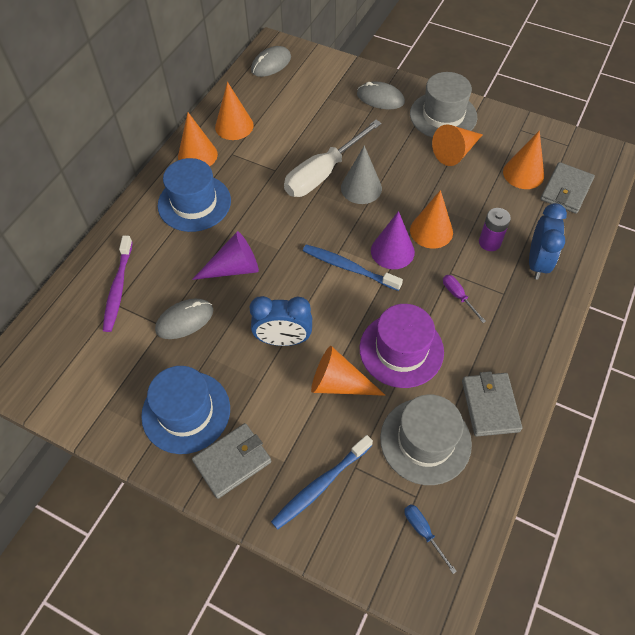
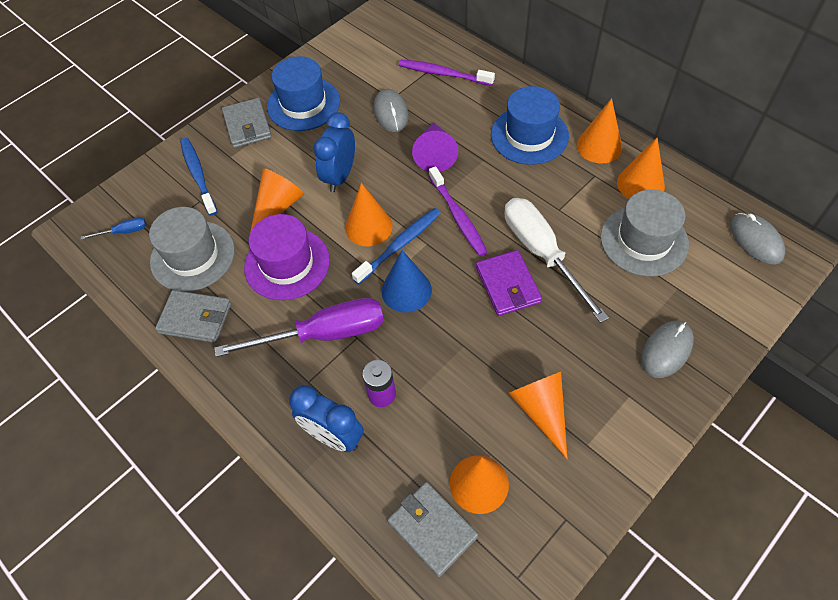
camera: 110 degrees right, 0 degrees up
(304, 234) = (458, 216): none -> purple toothbrush
(361, 188) = (508, 285): grey cone -> purple wallet
(392, 251) = (406, 290): purple cone -> blue cone
(431, 231) = (420, 337): orange cone -> orange cone (368, 226)
(443, 115) = (616, 420): grey hat -> grey hat (644, 240)
(458, 296) = (324, 334): purple screwdriver -> purple screwdriver, size x2.35

